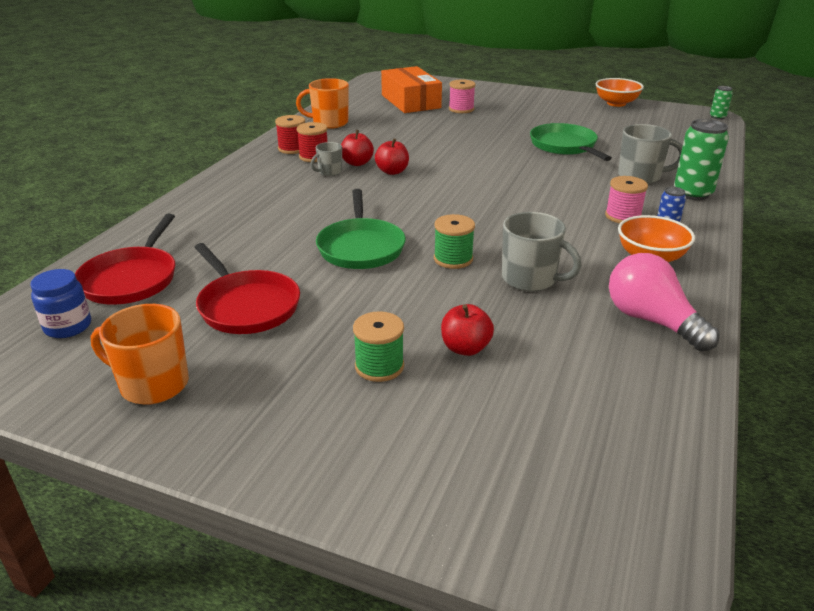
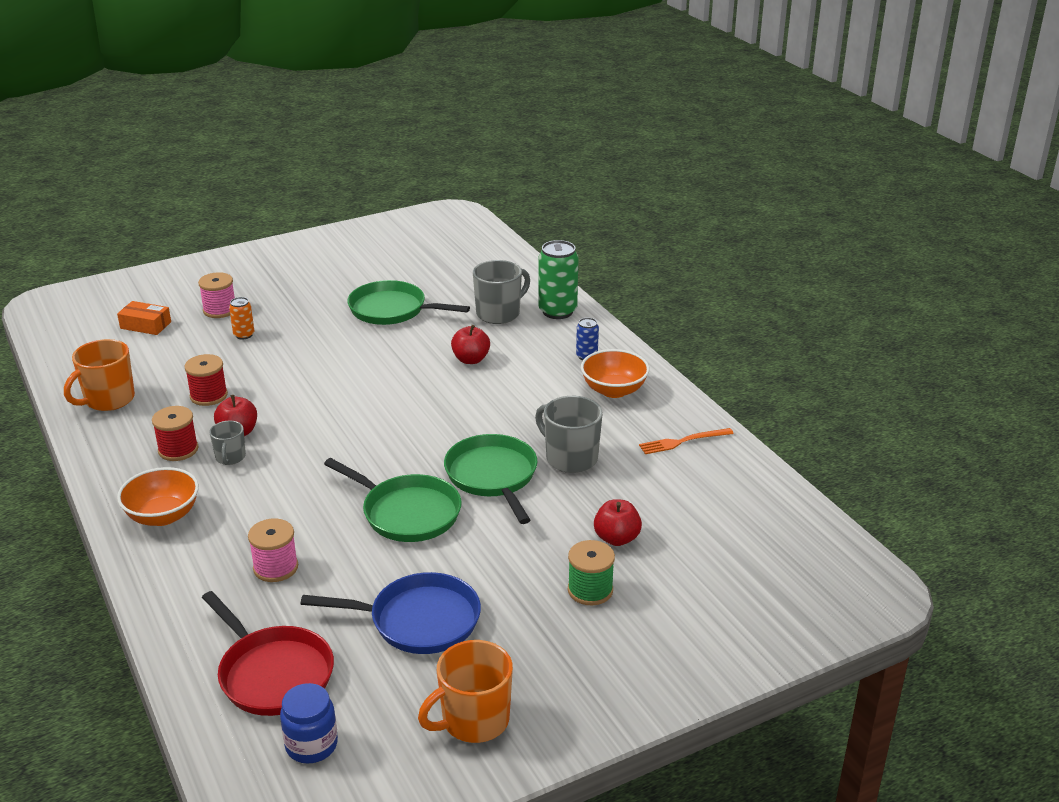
camera: 50 degrees left, 0 degrees up
(246, 306) = (418, 620): red pan -> blue pan
(292, 148) = (134, 453): red spool -> red spool (209, 396)
(392, 171) = (291, 422): red apple -> red apple (471, 359)
(410, 101) = (145, 325): orange box -> orange box, size x0.50
(451, 124) = (244, 335): none -> orange can
(453, 259) = (493, 476): green spool -> green pan
(530, 279) = (570, 458): grey mug -> grey mug turned 120 degrees counterclockwise
(616, 103) = (355, 232): orange bowl -> orange bowl (163, 516)
(623, 216) = (544, 362): pink spool -> pink spool (275, 567)
(651, 321) = (683, 441): pink light bulb -> orange fork
(717, 117) = (461, 212): green can -> none

